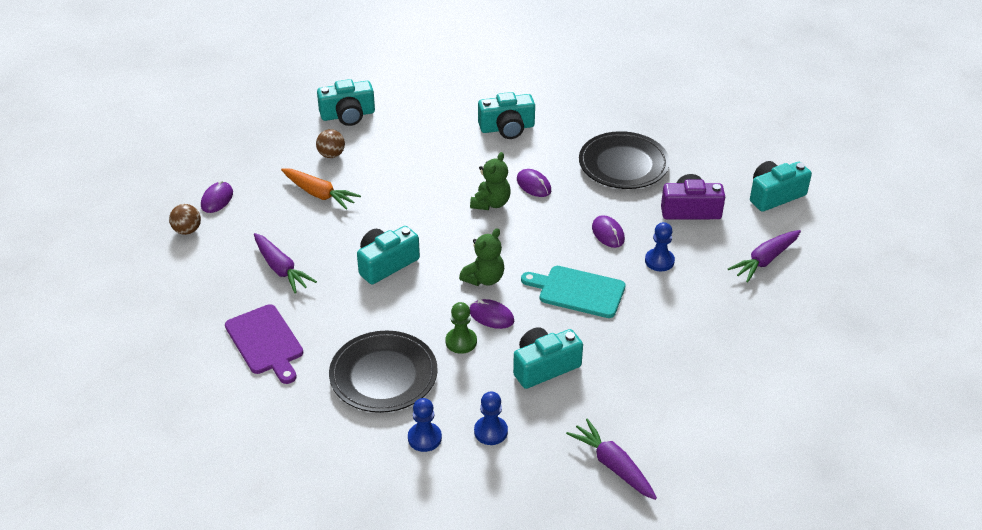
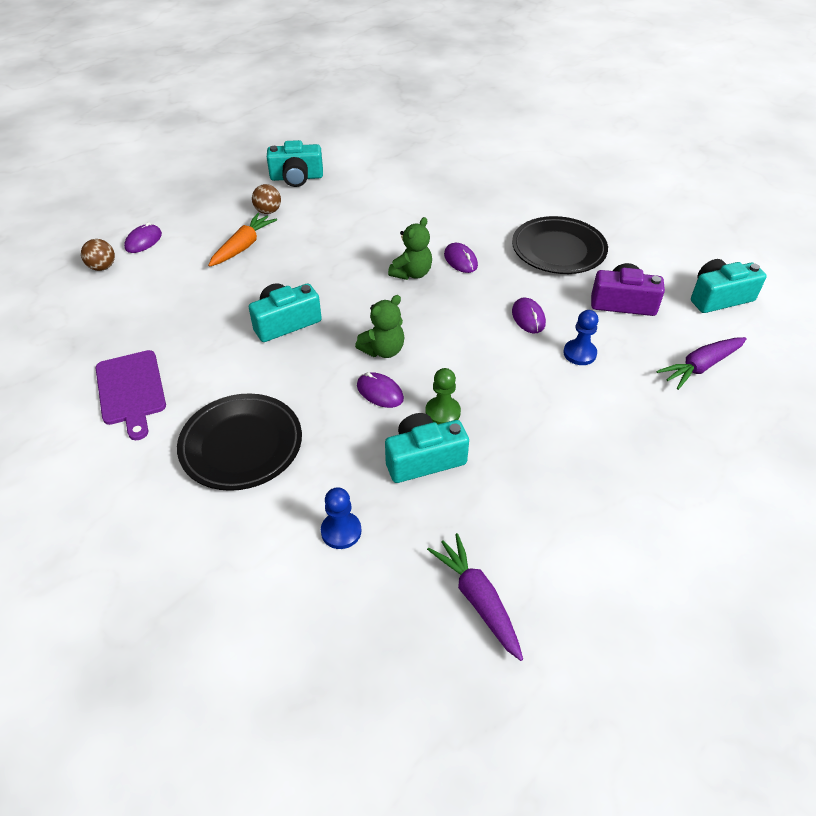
camera: 10 degrees right, 5 degrees up
(281, 269) = (177, 315): purple carrot -> none
(319, 194) = (243, 246): orange carrot -> orange carrot turned 105 degrees counterclockwise
(424, 438) = (262, 528): blue pawn -> none
(461, 342) = (338, 417): green pawn -> green pawn (442, 412)
(507, 128) = (447, 203): turquoise camera -> none
(578, 291) = (482, 376): turquoise cutting board -> none

